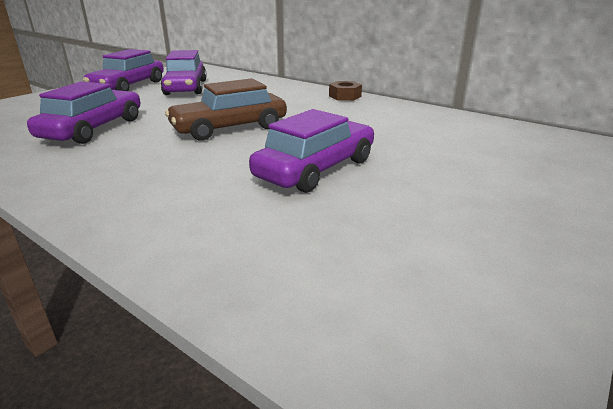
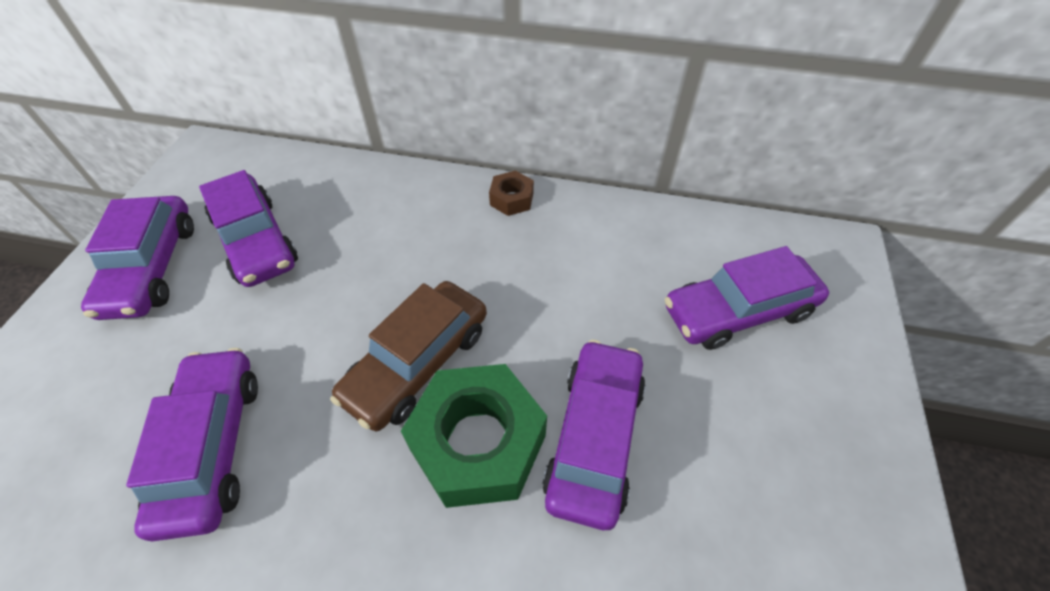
camera: 25 degrees left, 25 degrees up
(236, 155) = (478, 443): none -> green nut
(478, 150) = (738, 311): none -> purple car

